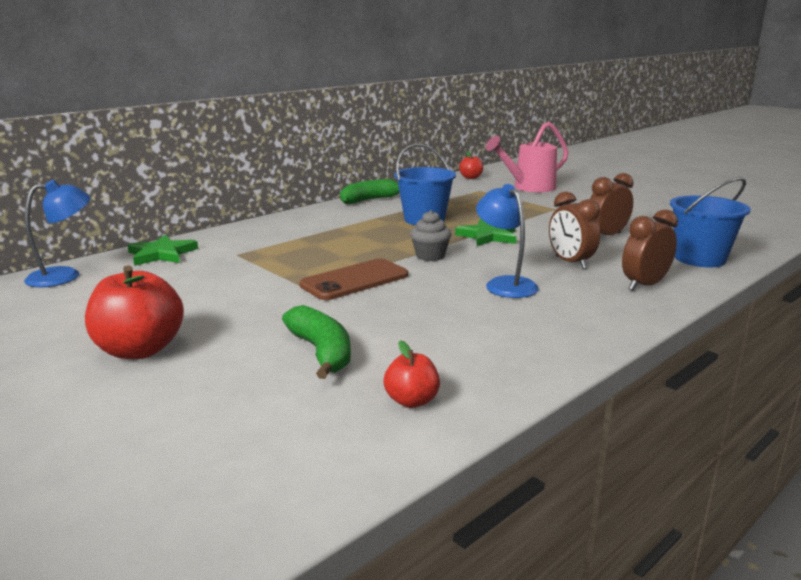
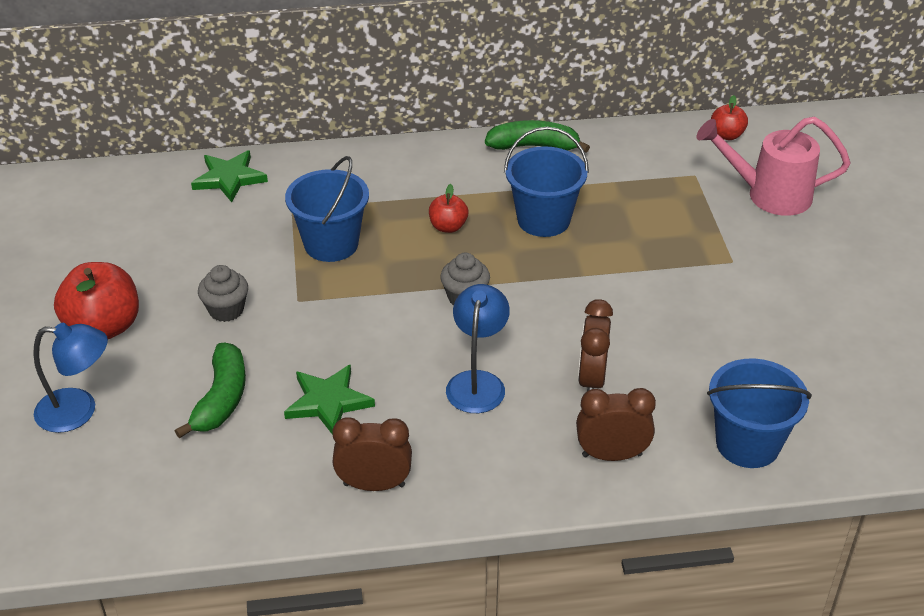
camera: 35 degrees right, 20 degrees up
(65, 276) = (128, 183): blue lamp -> blue lamp (78, 411)
(252, 308) = (226, 310): none -> grey cupcake
(294, 260) = (331, 244): none -> blue bucket
(354, 280) = (349, 307): brown phone -> none
(412, 401) = (225, 491): red apple -> red apple (448, 227)
(488, 236) = (571, 287): green star -> green star (328, 402)
(606, 236) = (707, 349): brown clock -> brown clock (374, 485)

